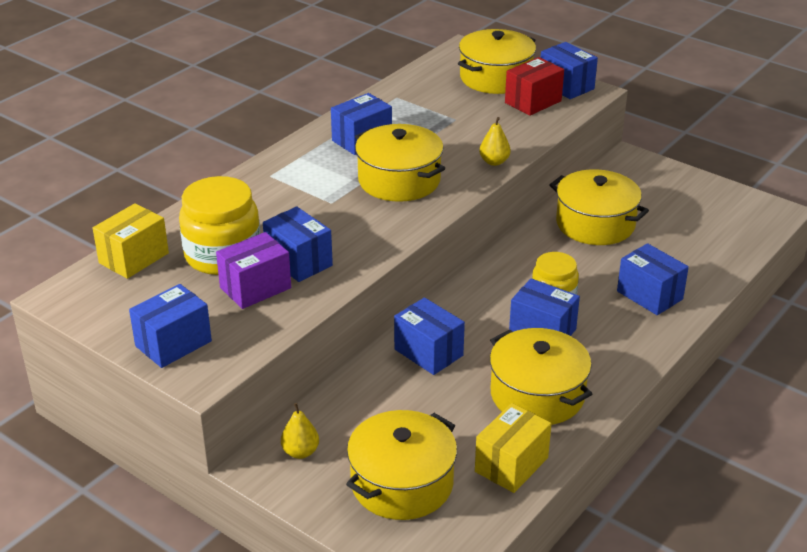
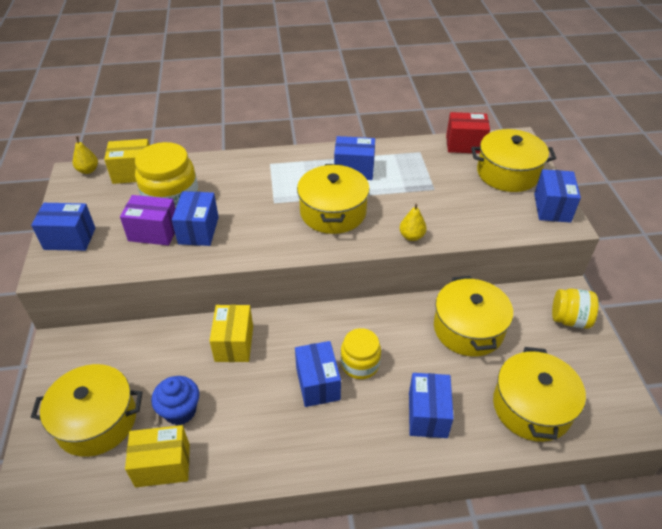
camera: 45 degrees right, 10 degrees up
(300, 452) = (86, 353): yellow pear -> yellow pear (88, 170)
(428, 352) = (234, 343): blue box -> yellow box
(463, 424) = (180, 411): none -> blue cupcake
(533, 102) = (507, 206): red box -> red box (465, 145)
(537, 394) = (248, 428): yellow pot -> yellow pot (531, 407)
(654, 175) = (569, 319): none -> yellow jar

